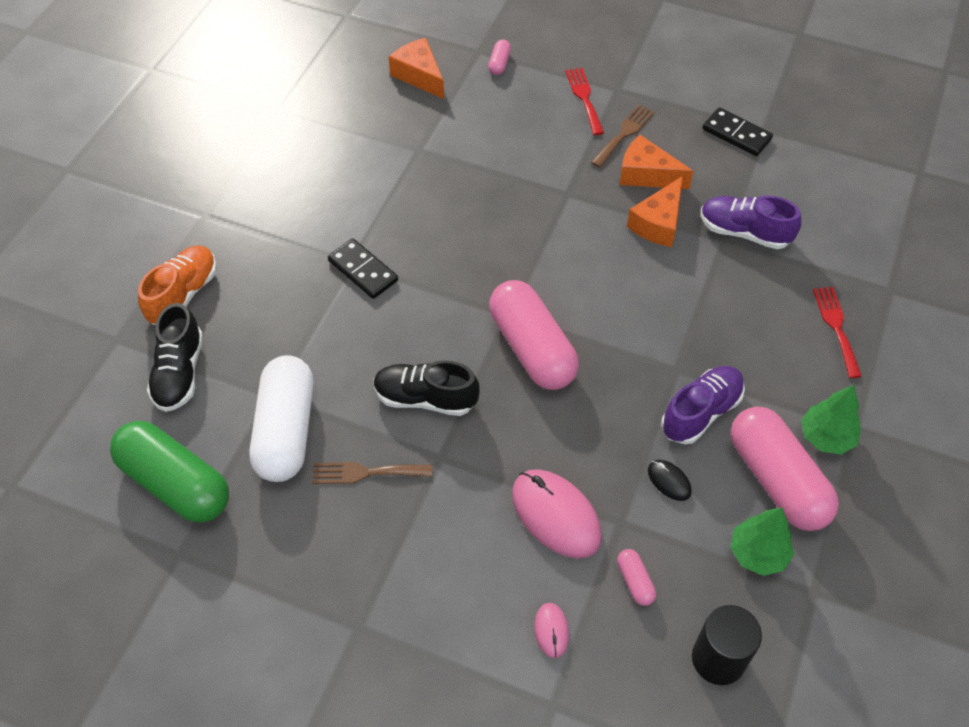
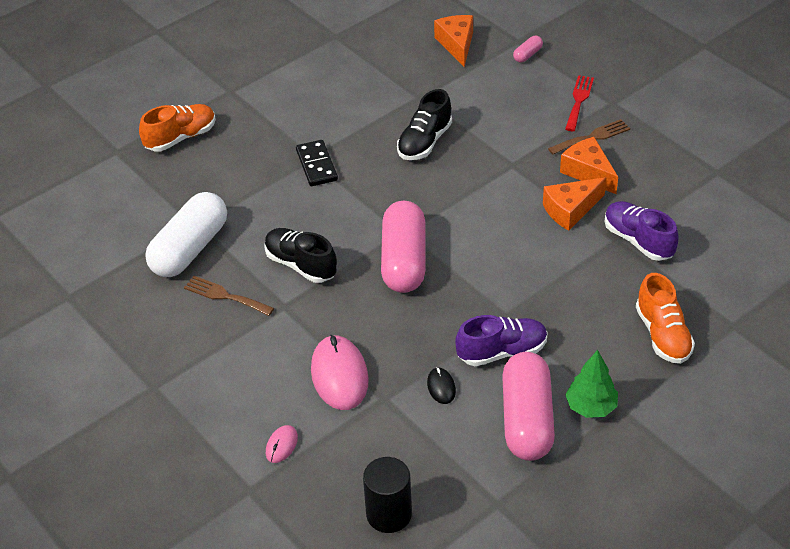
camera: 30 degrees right, 10 degrees down
(175, 483) = (95, 253): green capsule -> none
(179, 373) = (144, 186): black shoe -> black shoe (424, 142)
(635, 581) = (365, 440): pink capsule -> none
(736, 134) = (689, 167): black domino -> none
(758, 553) = (473, 461): green tree -> none
(836, 327) = (663, 335): red fork -> orange shoe

